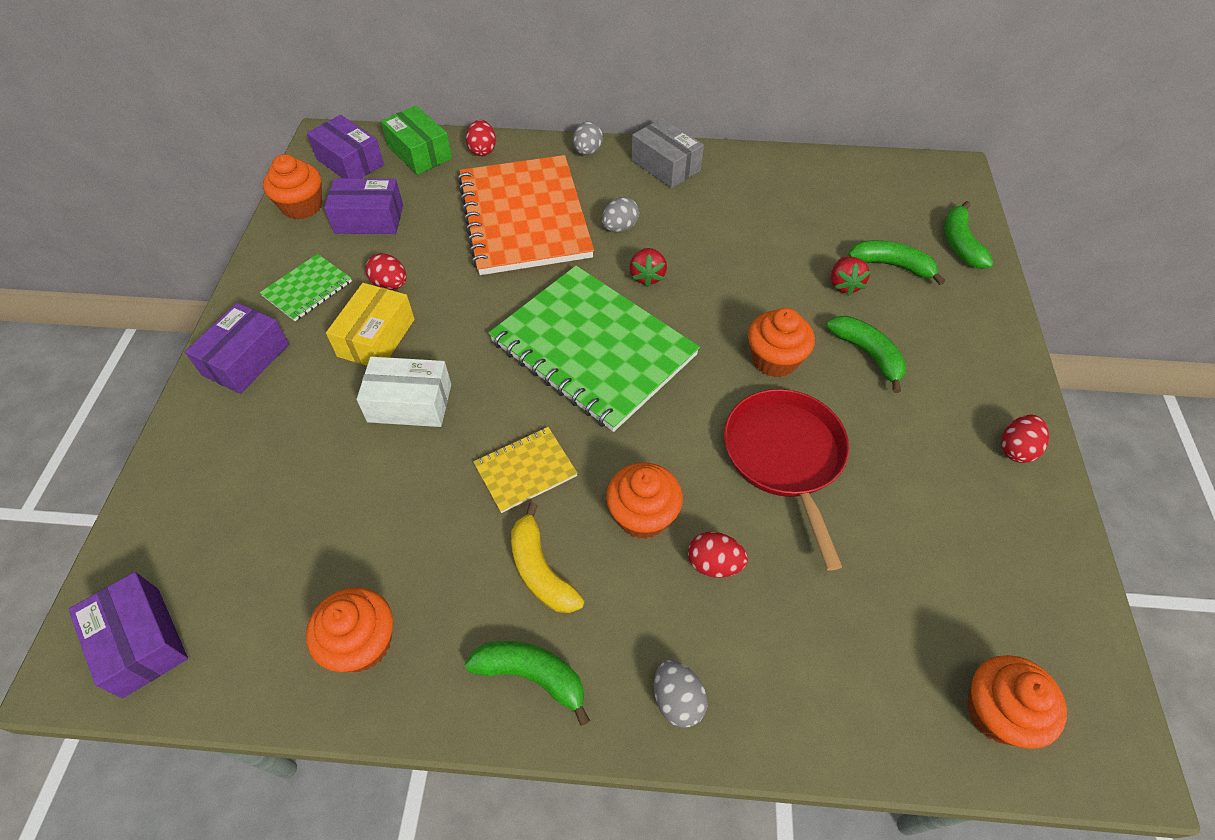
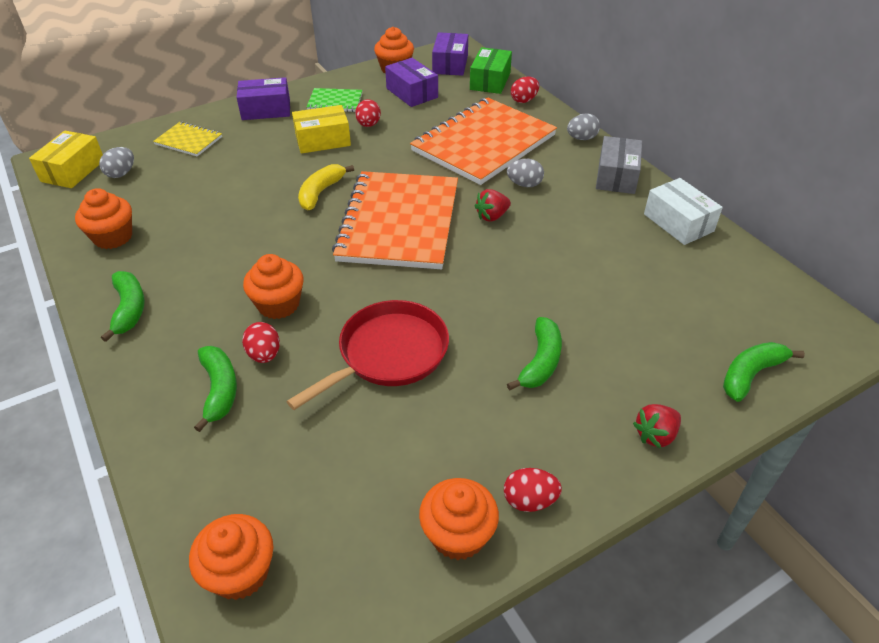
camera: 55 degrees right, 10 degrees down
(141, 641) = (73, 170): purple box -> yellow box
(410, 403) = (286, 175): white box -> white box (678, 223)
(525, 470) = (273, 240): yellow notebook -> yellow notebook (188, 141)
(540, 570) = (204, 279): yellow banana -> yellow banana (320, 192)
(593, 348) = (399, 222): green notebook -> orange notebook
(677, 700) = (148, 380): grey egg -> grey egg (121, 173)
(774, 359) = (479, 311): orange cupcake -> orange cupcake (458, 535)
(844, 285) = (604, 319): red strawberry -> red strawberry (655, 435)
(891, 265) = (663, 339): green banana -> green banana (219, 390)

